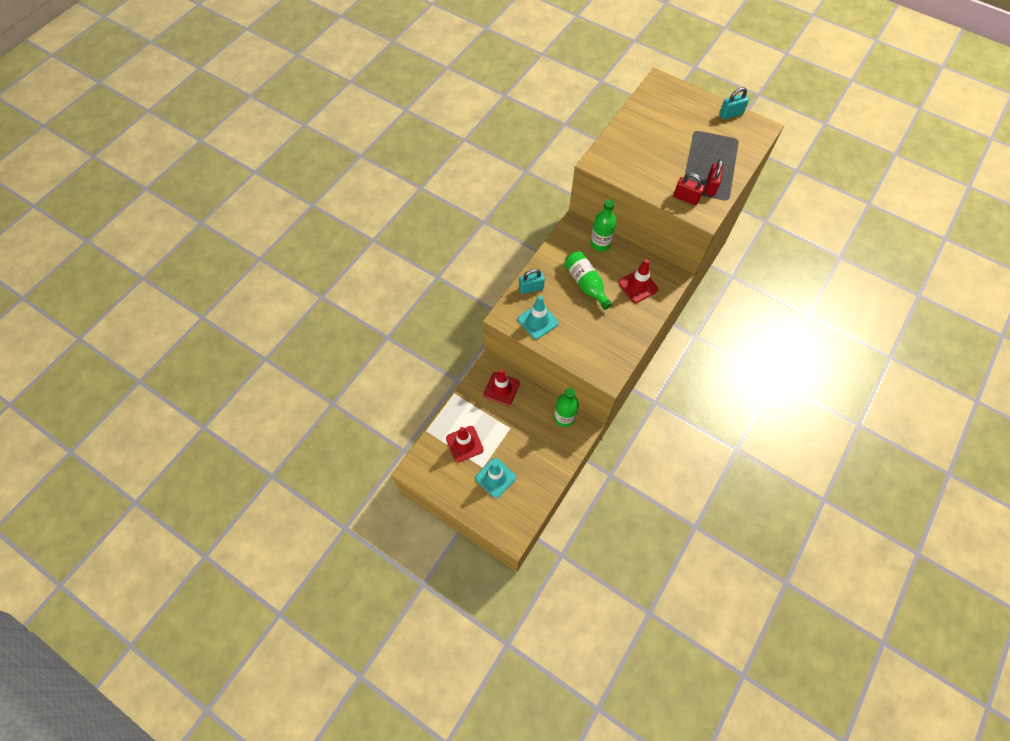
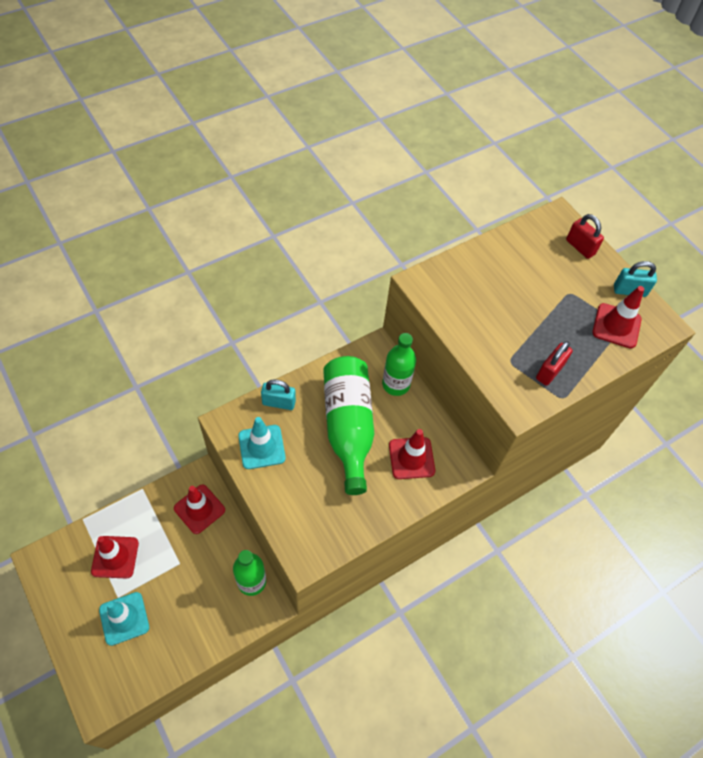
camera: 20 degrees right, 5 degrees down
(586, 284) = (348, 426): green bottle -> green bottle, size x1.54
(686, 198) = (507, 373): red padlock -> red padlock (580, 247)
(735, 140) = (616, 326): none -> red traffic cone

